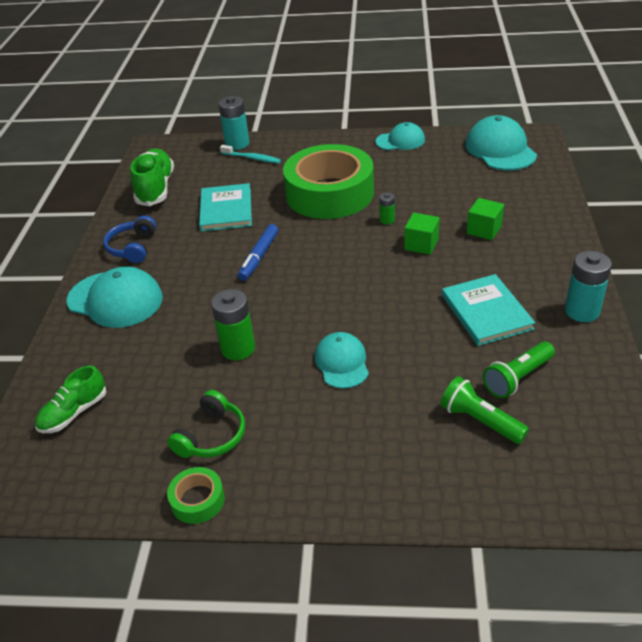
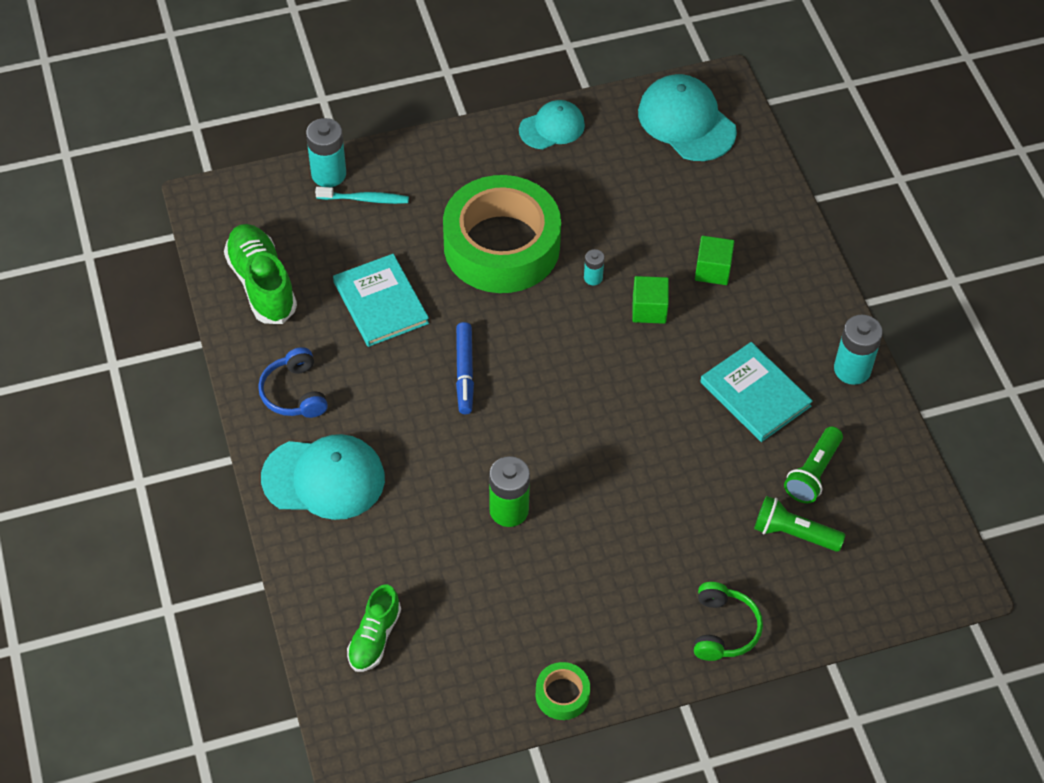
camera: 25 degrees left, 15 degrees up
(212, 436) = (538, 623): green headphones -> green headphones (723, 629)
(342, 363) = (630, 499): turquoise cap -> none
(387, 220) = (593, 278): green battery -> turquoise battery

